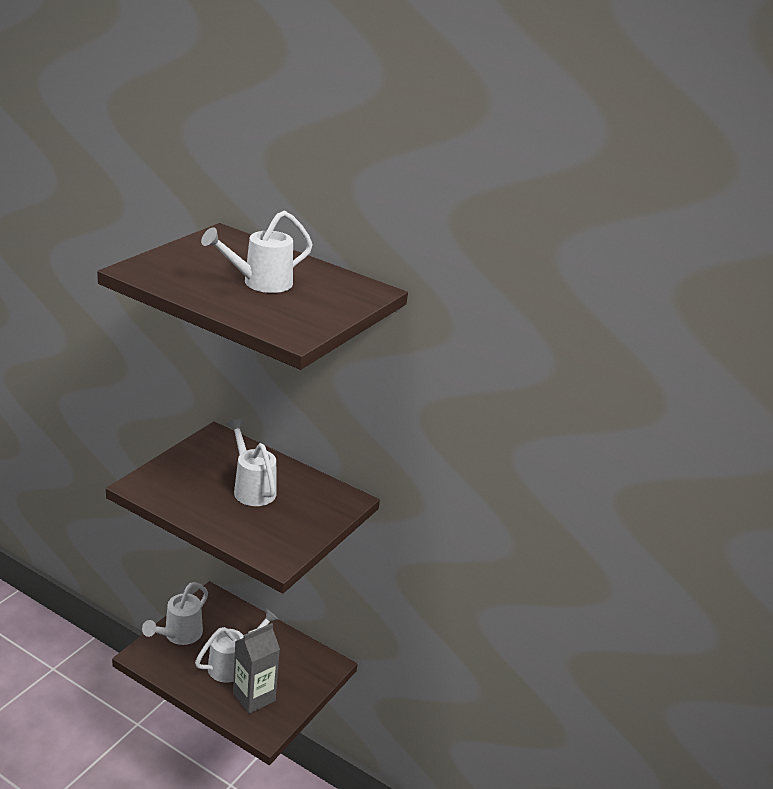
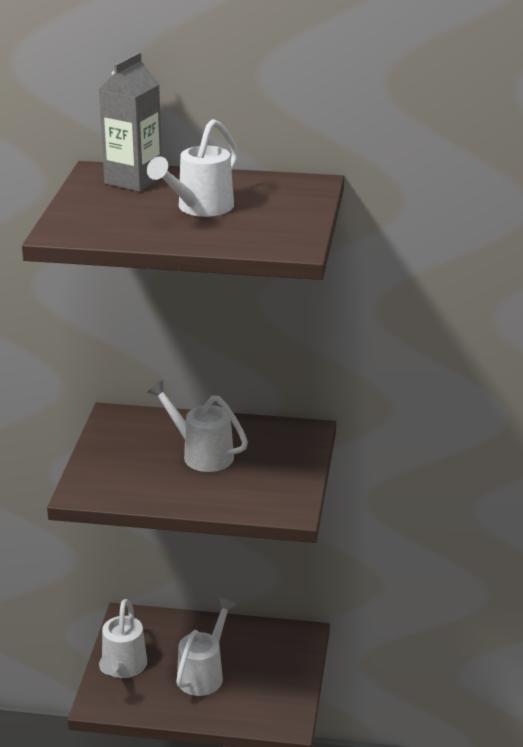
camera: 20 degrees left, 0 degrees up
(254, 697) = (250, 696): grey carton -> grey carton (133, 180)

